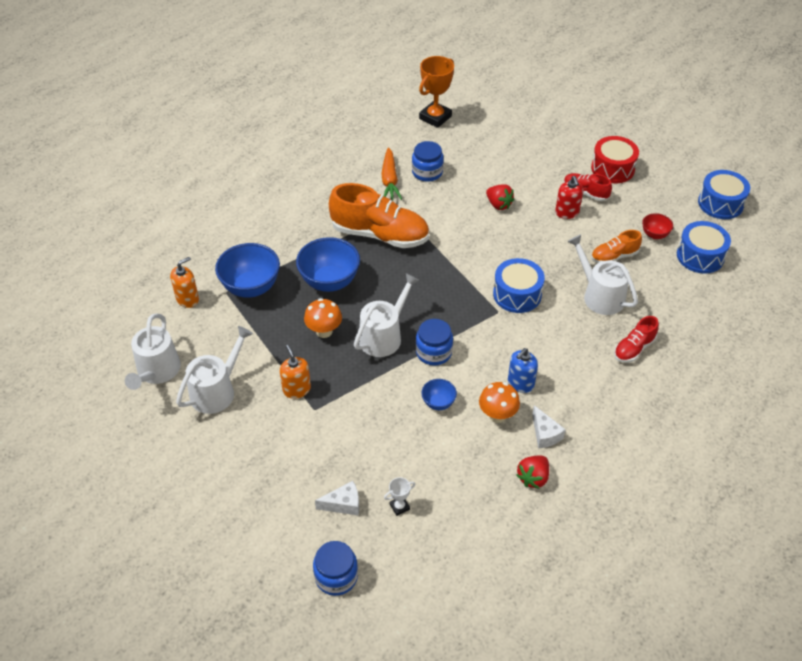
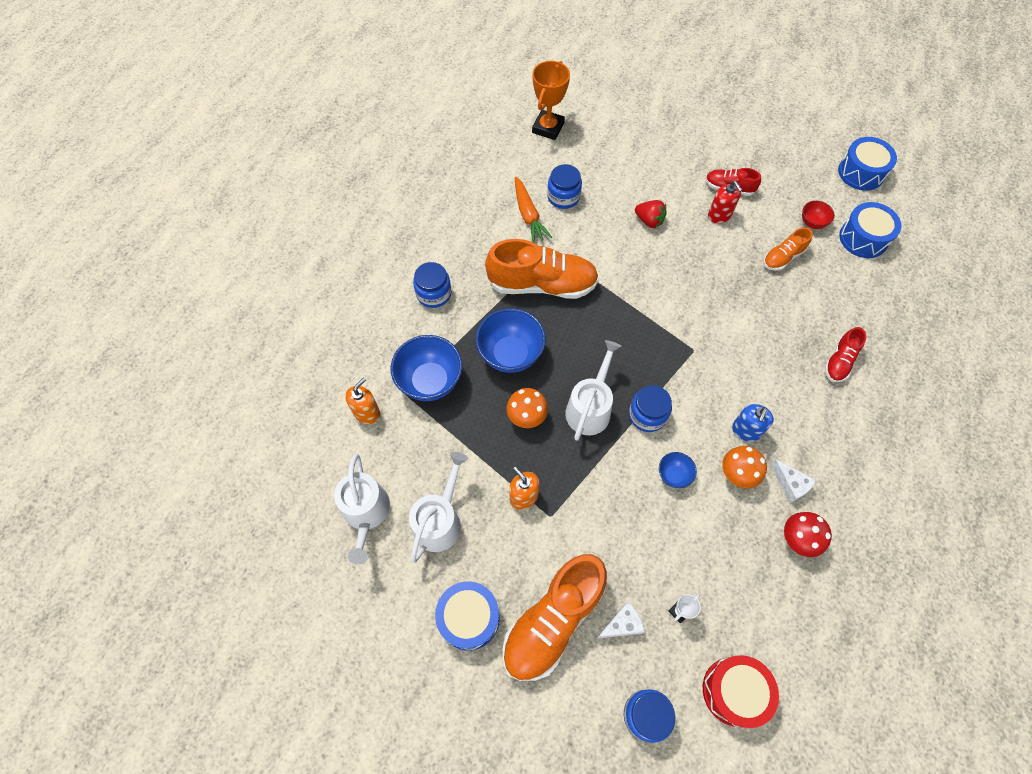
camera: 15 degrees left, 15 degrees up
(281, 223) = (434, 294): none -> blue jar
(284, 487) = (553, 621): none -> orange shoe
(517, 294) = (705, 325): blue drum -> blue drum (469, 618)
(533, 478) = (797, 539): red strawberry -> red mushroom
(600, 296) = (785, 307): white watering can -> none
(612, 168) = (745, 153): red drum -> red drum (734, 691)

